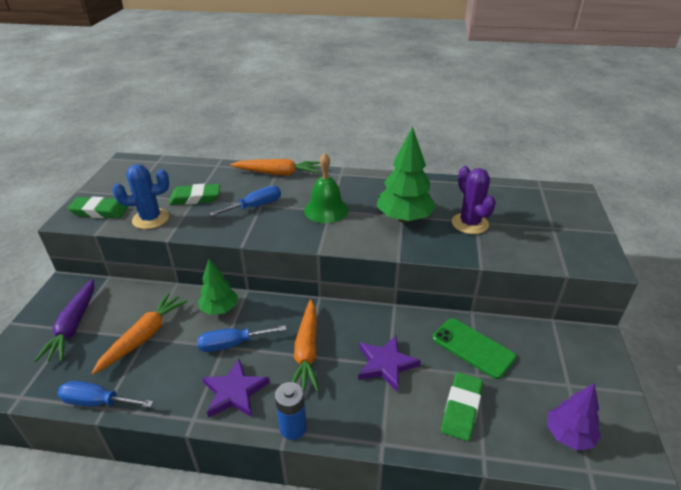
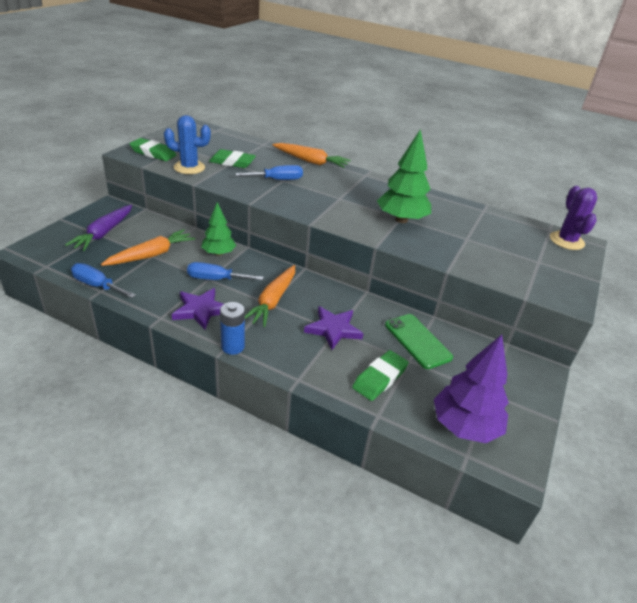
camera: 15 degrees right, 0 degrees up
(326, 210) = (336, 197): green bell -> none
(470, 223) = (459, 238): purple cactus -> purple cactus (566, 241)
(568, 435) = (464, 426): purple tree -> purple tree, size x1.56

